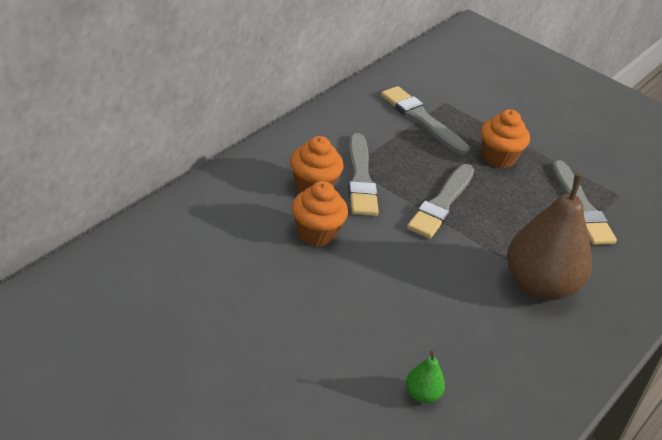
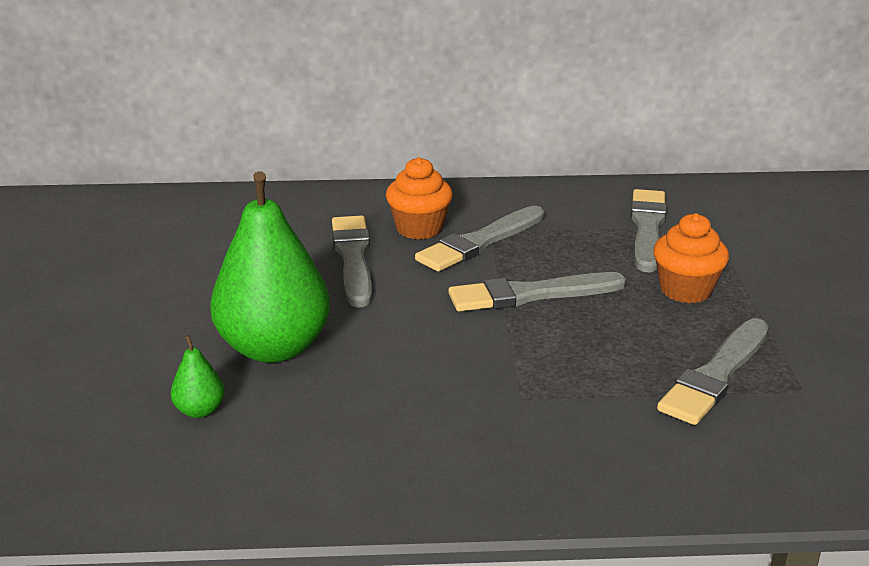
camera: 55 degrees right, 10 degrees down
(316, 233) = (353, 258): orange cupcake -> grey brush
(385, 327) = (274, 348): none -> green pear
(539, 286) = (507, 407): brown pear -> none

